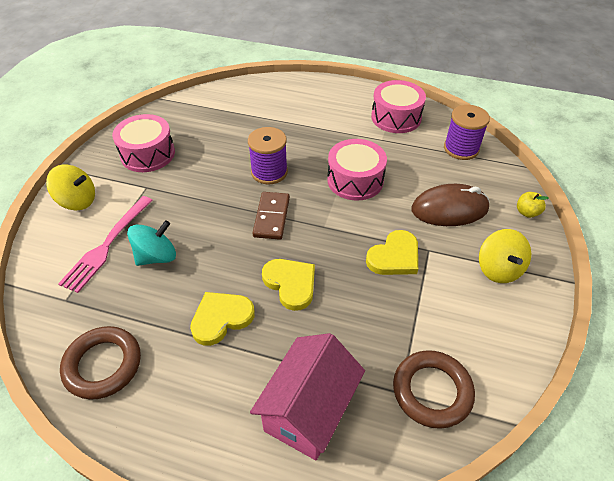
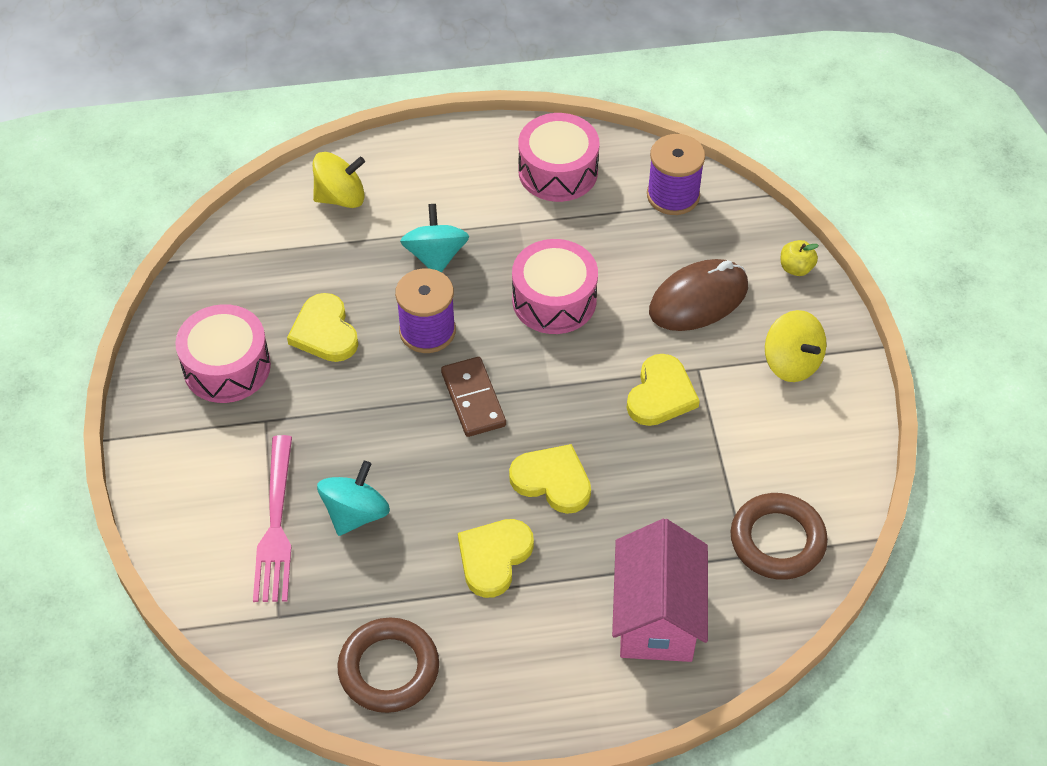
camera: 25 degrees left, 5 degrees up
(77, 201) = (180, 479): yellow spinning top -> yellow spinning top (341, 197)
(212, 154) = (325, 332): none -> yellow heart
(299, 137) = (435, 256): none -> turquoise spinning top

